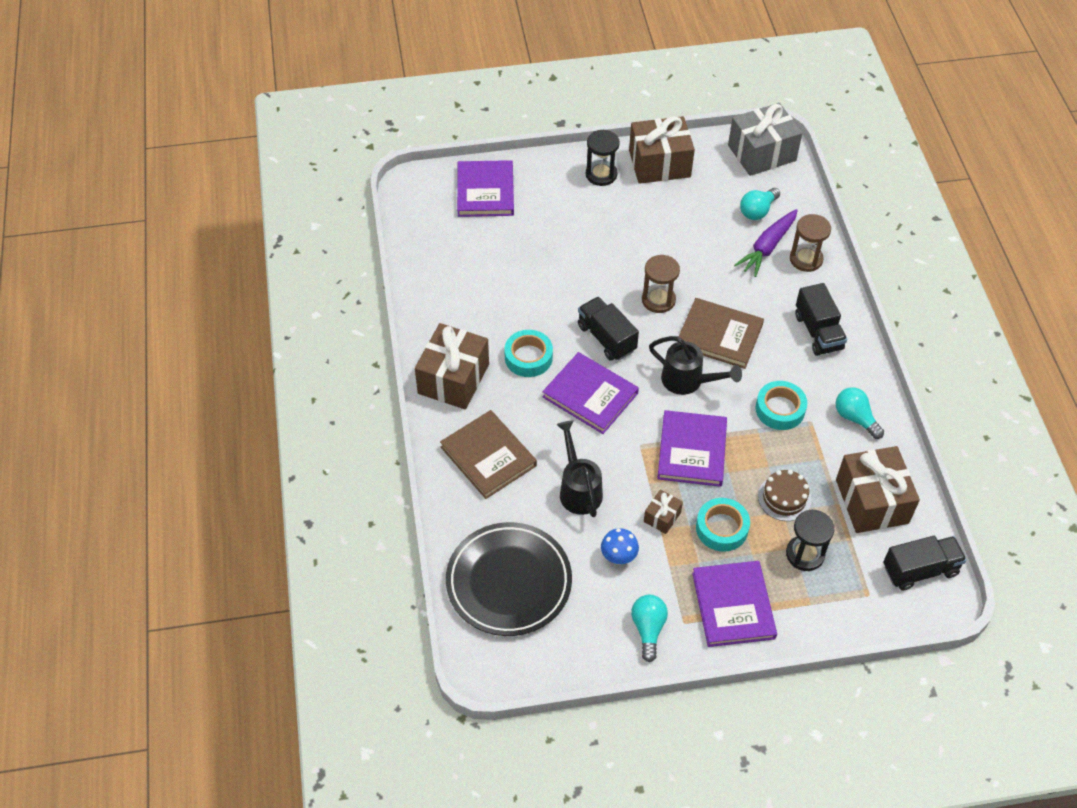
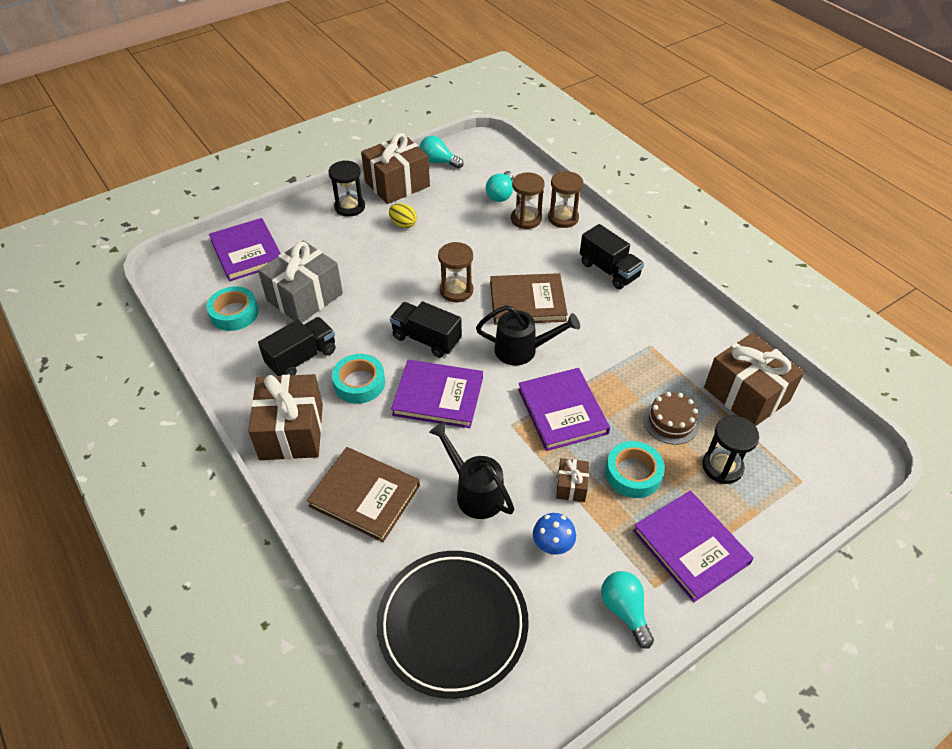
camera: 25 degrees left, 5 degrees down
(643, 211) = (403, 224): none -> yellow egg
(761, 153) = (478, 152): grey gift -> grey gift (304, 297)
(767, 247) = (526, 219): purple carrot -> brown hourglass
(780, 409) = (617, 345): turquoise tape -> turquoise tape (234, 313)
(855, 418) = (685, 329): turquoise light bulb -> turquoise light bulb (438, 162)
(920, 570) = (827, 439): black truck -> black truck (302, 358)

